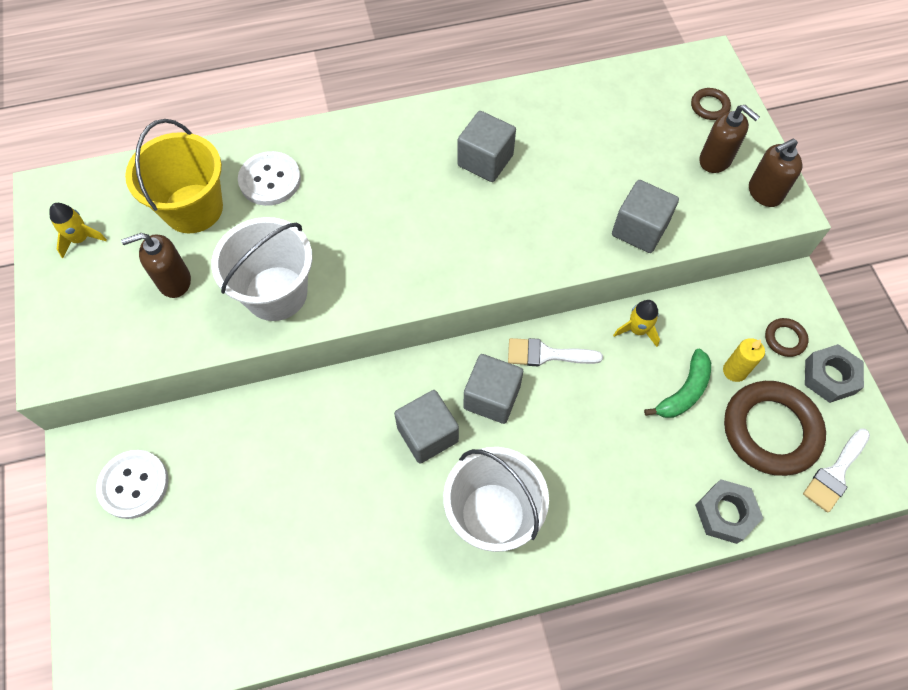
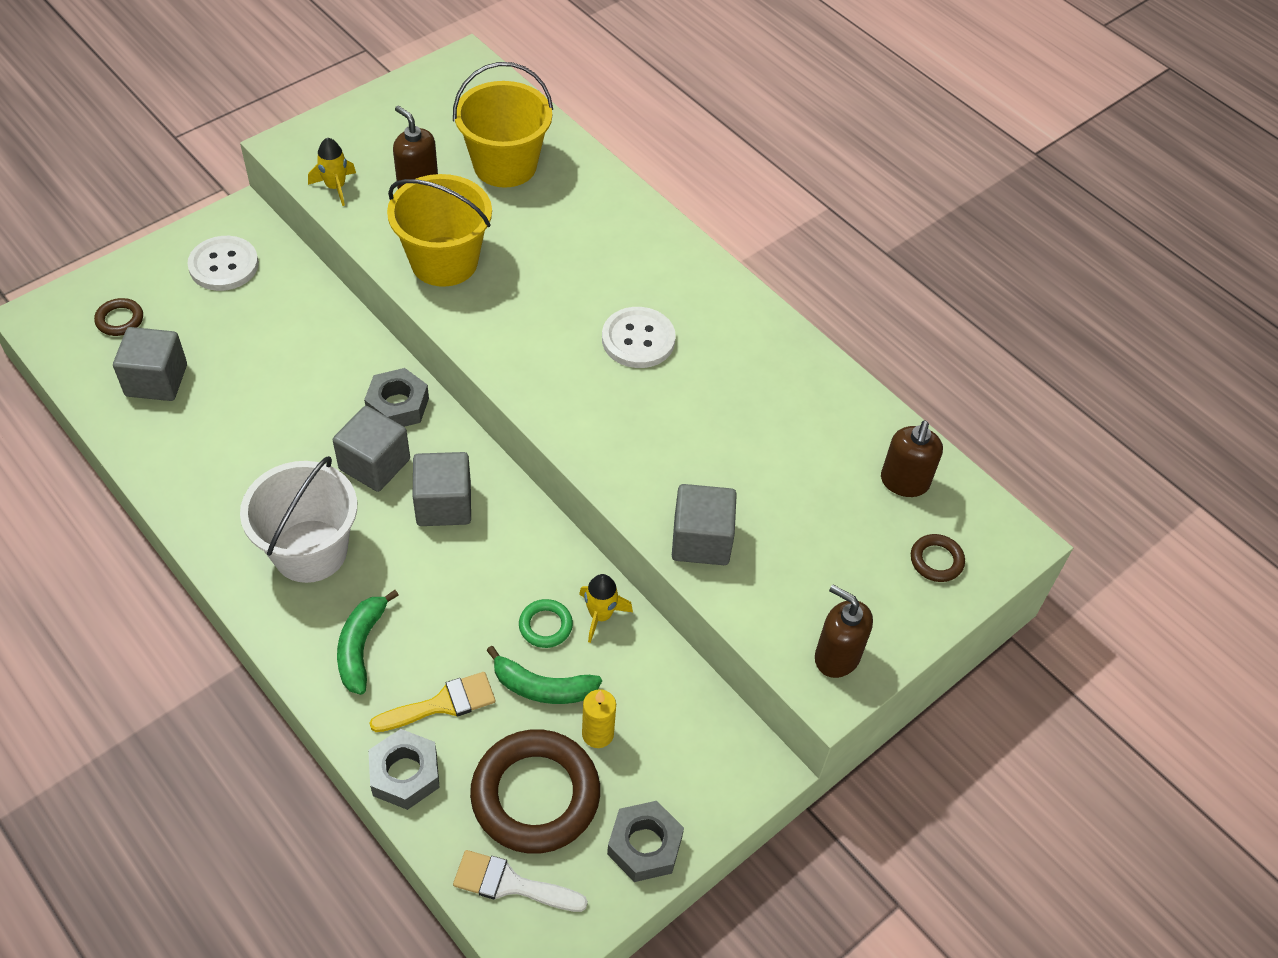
camera: 60 degrees right, 10 degrees down
(80, 239) = (427, 106): yellow rocket -> yellow rocket (335, 187)
(270, 180) = (572, 206): white button -> white button (638, 339)
(276, 293) = (444, 262): white bucket -> yellow bucket
(375, 395) = (397, 405): none -> grey nut
(485, 160) = (707, 367): grey cube -> grey cube (156, 380)
(546, 354) = (522, 536): white brush -> none
(601, 507) = (360, 647): none -> green banana
(632, 369) = (545, 626): none -> green ring
(674, 465) = (442, 704): none -> yellow brush
(715, 160) = (854, 590): brown soap dispenser -> brown soap dispenser (904, 482)
(785, 339) = (673, 779): brown ring -> brown ring (120, 320)

